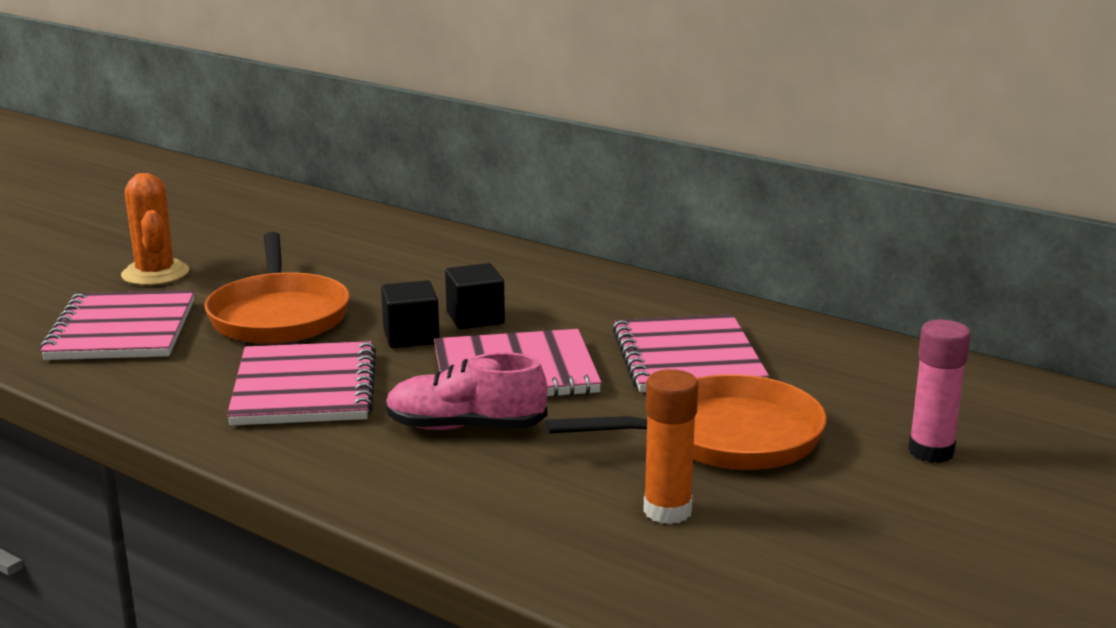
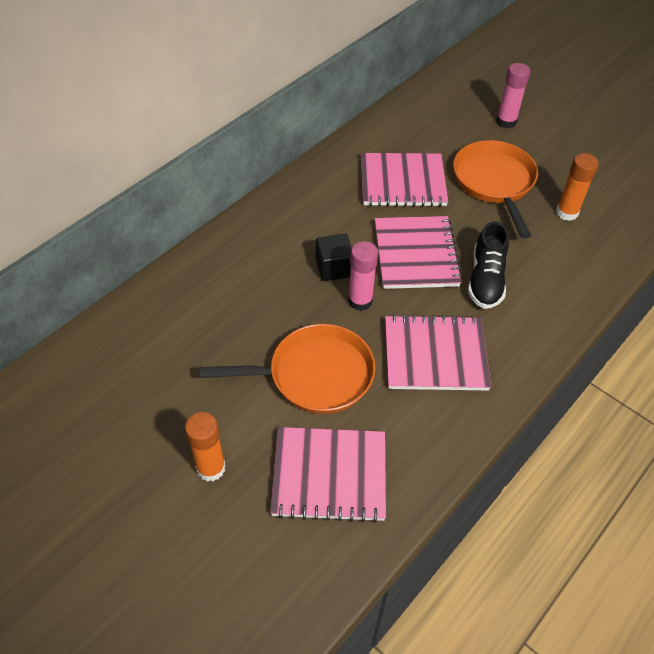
camera: 85 degrees left, 30 degrees up
(155, 274) = (211, 468): orange cactus -> orange glue stick
(411, 336) = (360, 301): black cube -> pink glue stick
(465, 427) = (486, 280): pink shoe -> black shoe

